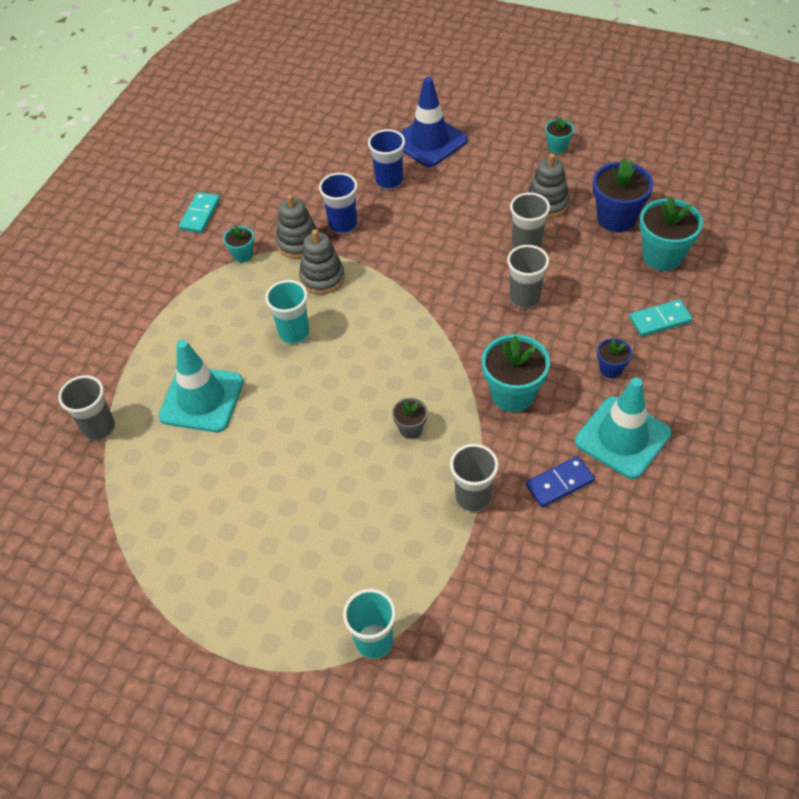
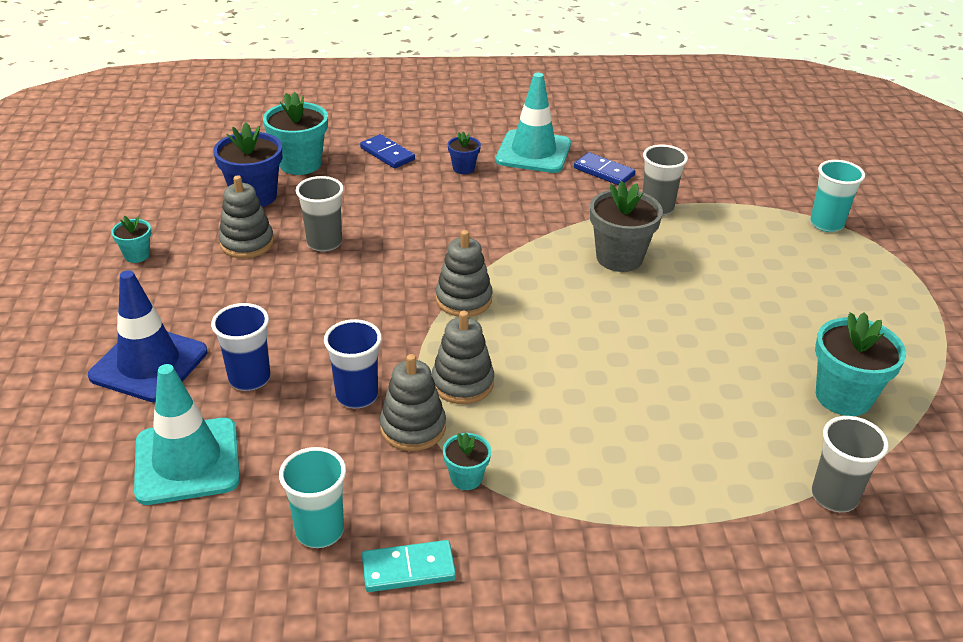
camera: 120 degrees left, 15 degrees down
(201, 399) = (715, 419): turquoise traffic cone -> turquoise traffic cone (187, 461)
(294, 333) = (564, 377): turquoise cup -> turquoise cup (320, 531)
(410, 306) = (463, 299): none -> grey stacking toy
(411, 429) = (619, 258): grey flower pot -> grey flower pot, size x1.90
(513, 394) = (532, 211): turquoise flower pot -> turquoise flower pot (843, 397)
(524, 298) = (405, 229): grey cup -> none
(660, 320) = (387, 154): turquoise domino -> blue domino

